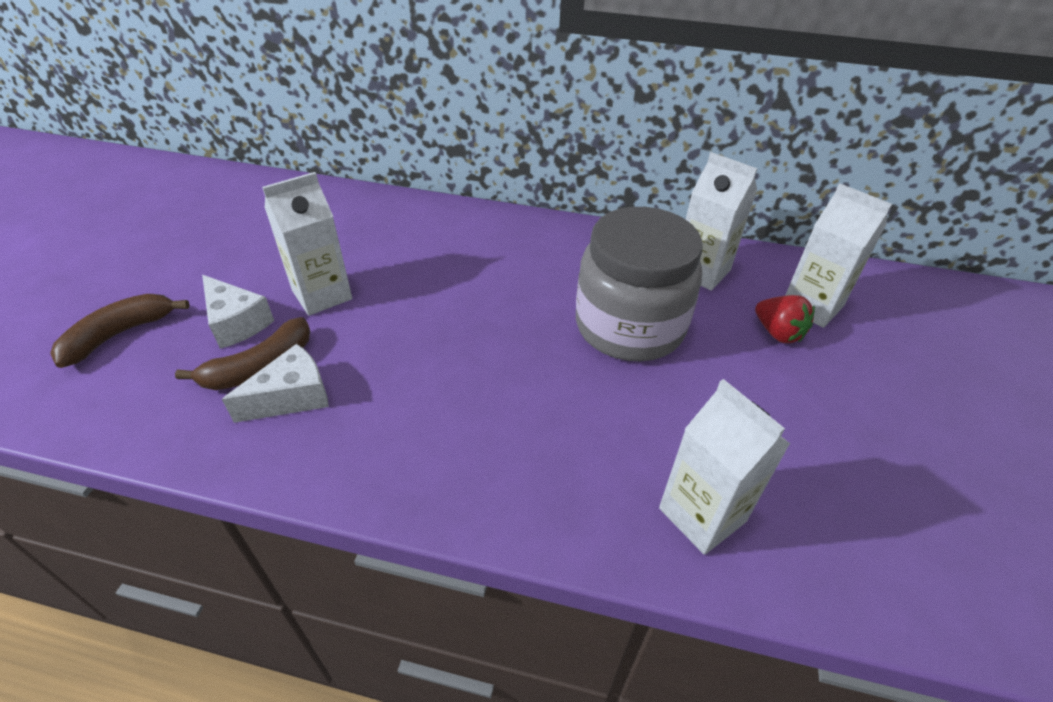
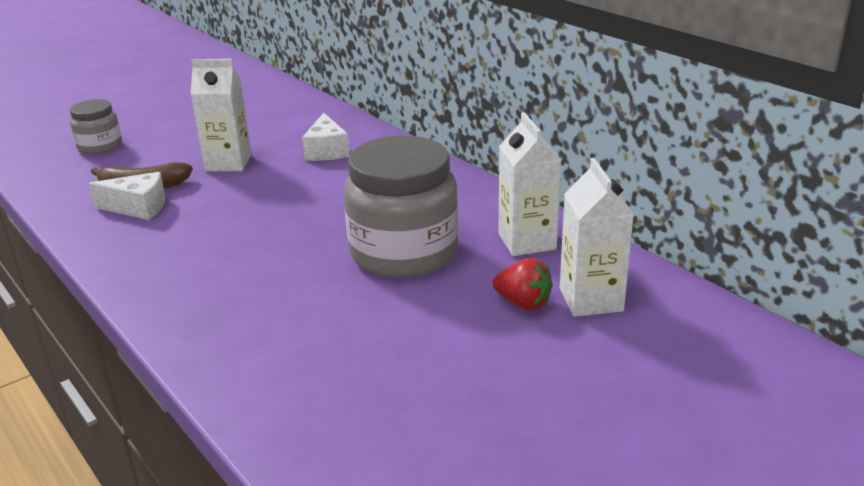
camera: 40 degrees right, 15 degrees down
(119, 334) = (100, 146): brown banana -> grey jar
(236, 323) = (162, 161): white cheese -> white cheese (326, 151)
(702, 515) = (275, 370): white carton -> none
(778, 333) = (523, 303): red strawberry -> red strawberry turned 60 degrees counterclockwise

